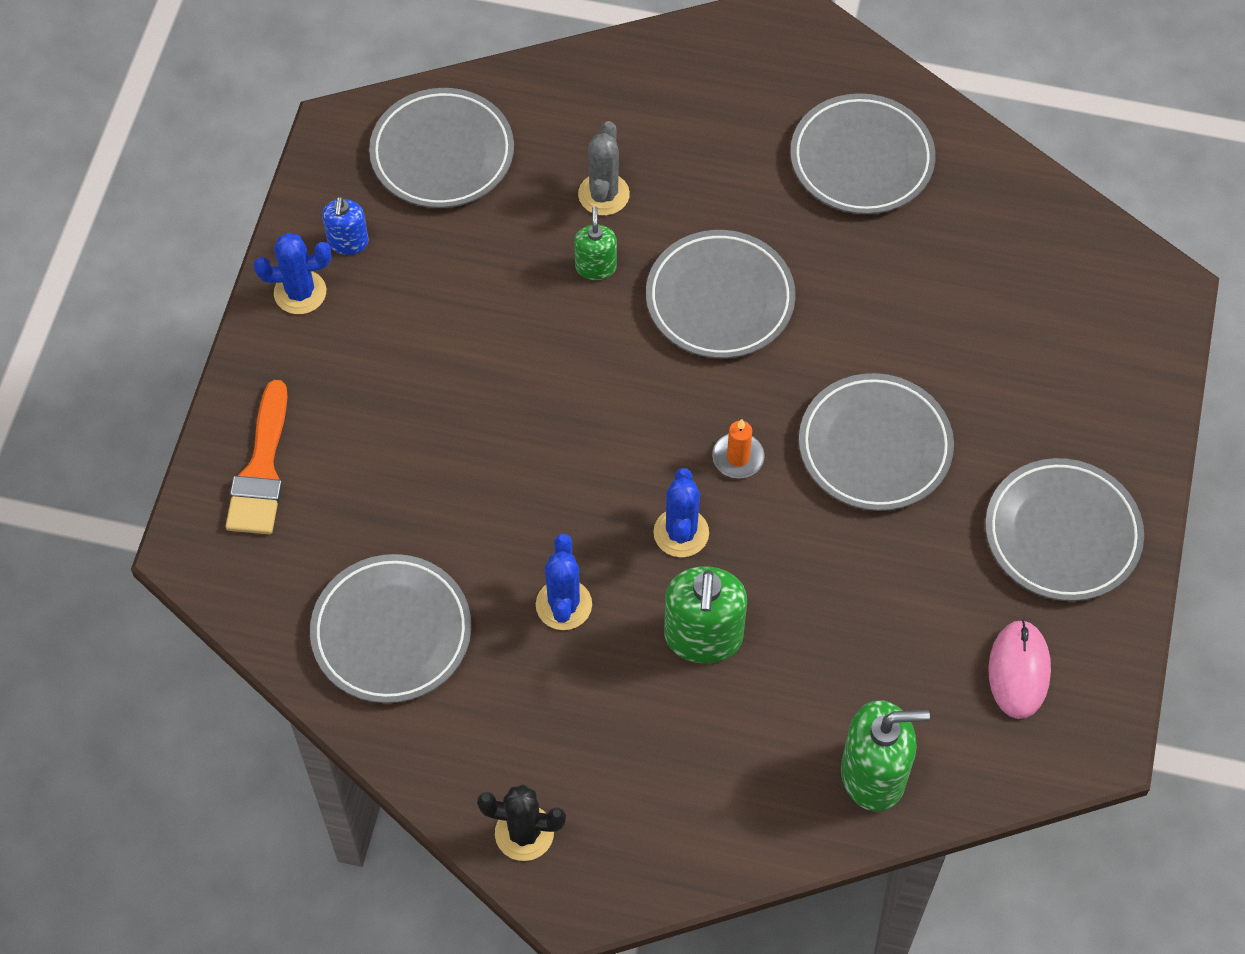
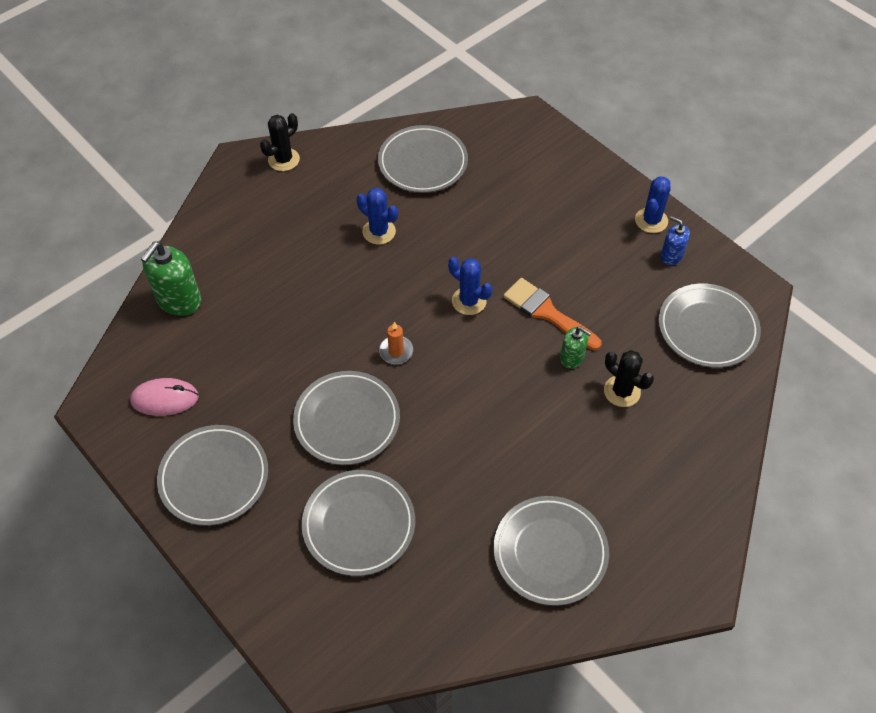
camera: 125 degrees right, 5 degrees down
(261, 469) = (552, 158): orange brush -> orange brush (547, 313)
(603, 194) = (622, 391): grey cactus -> black cactus
(681, 533) = (375, 300): blue cactus -> blue cactus (469, 301)
(703, 637) = (311, 276): green soap dispenser -> none
(720, 299) = (503, 405): grey plate -> grey plate (359, 525)
(1019, 671) = (165, 399): pink mouse -> pink mouse turned 45 degrees counterclockwise

